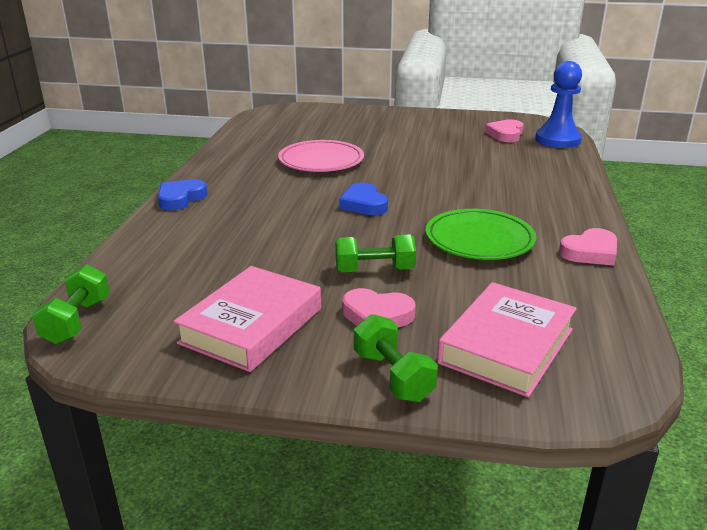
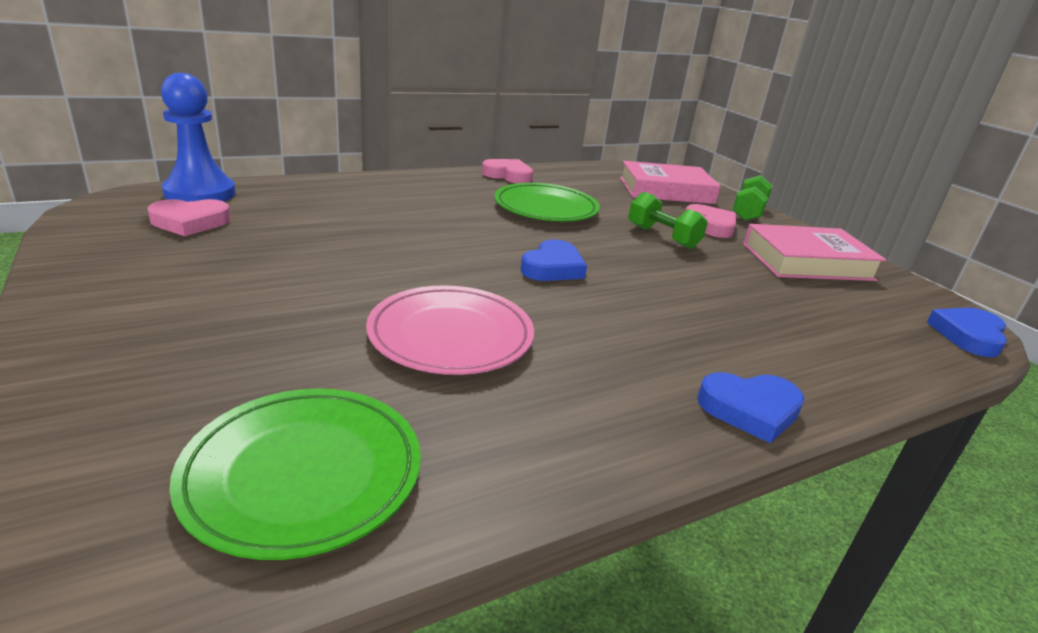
camera: 130 degrees left, 0 degrees up
(77, 321) = (968, 336): green dumbbell -> blue heart
(273, 129) = (303, 473): none -> green plate

